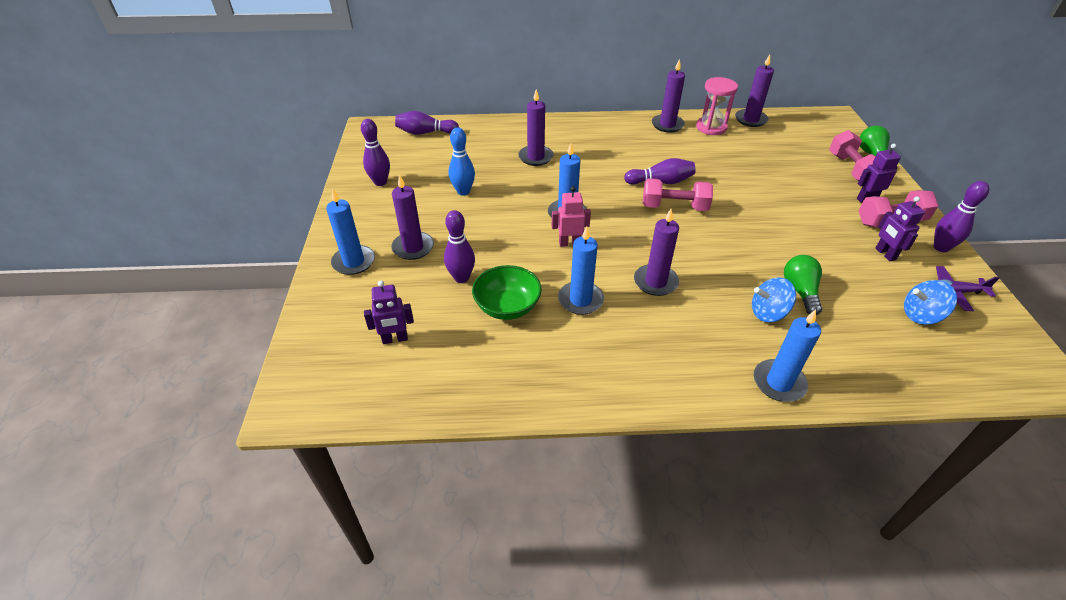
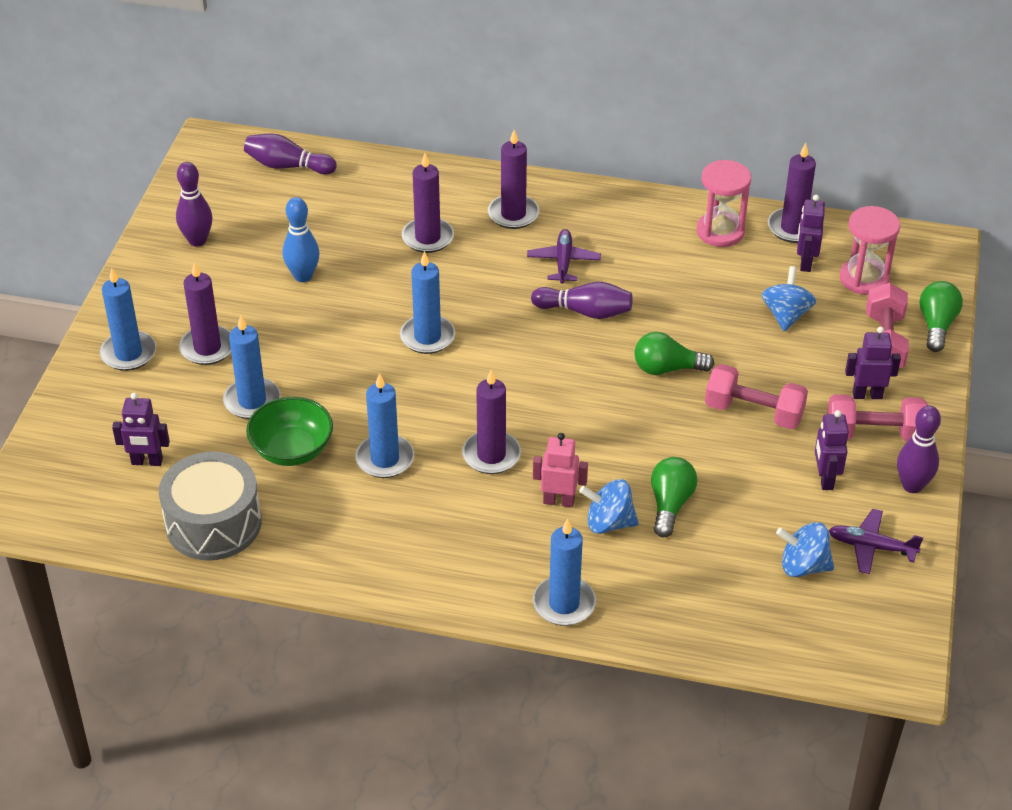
camera: 15 degrees right, 0 degrees up
(461, 278) = (252, 401): purple bowling pin -> blue candle
(469, 378) = (213, 523): none -> grey drum
(569, 243) = (409, 380): pink robot -> pink robot (559, 501)
(629, 157) = (563, 262): none -> purple plane
(667, 125) = (655, 215): purple candle -> purple candle (513, 214)
(674, 207) = (580, 354): pink dumbbell -> pink dumbbell (753, 412)
(734, 205) = (667, 368): none -> green light bulb
(771, 135) = (805, 263): none -> purple robot
(782, 164) = (786, 315): none -> blue spinning top
(811, 138) = (864, 279): none -> pink hourglass

